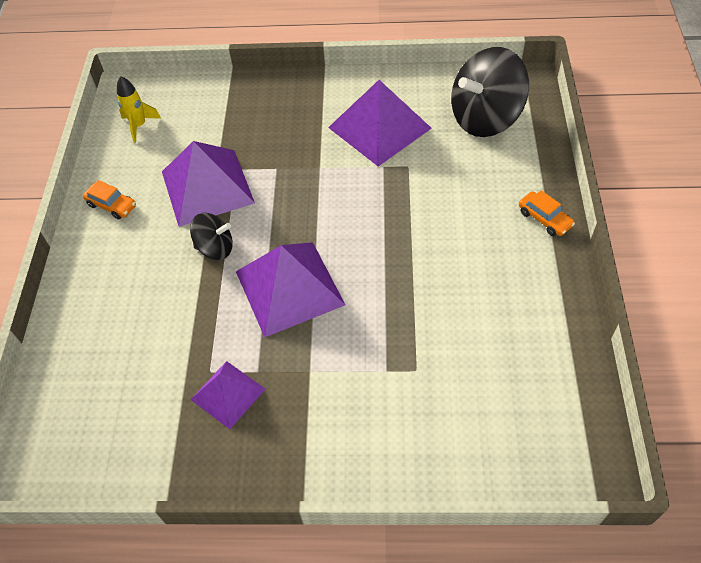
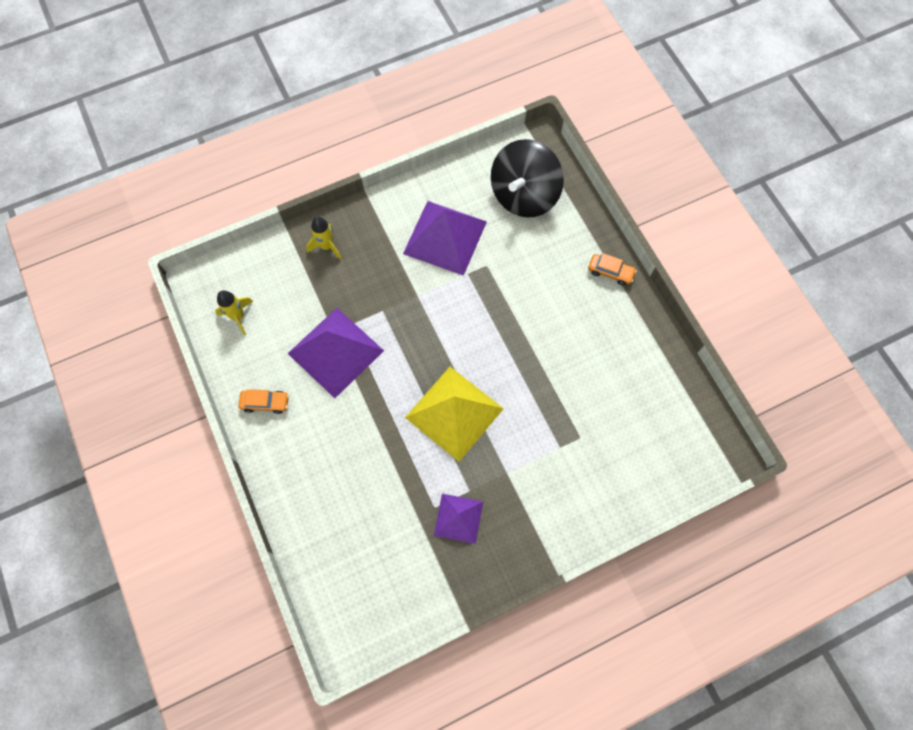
camera: 30 degrees left, 15 degrees up
(215, 248) = (376, 404): black spinning top -> none
(259, 97) = (326, 246): none -> yellow rocket
(289, 287) = (454, 413): purple pyramid -> yellow pyramid

